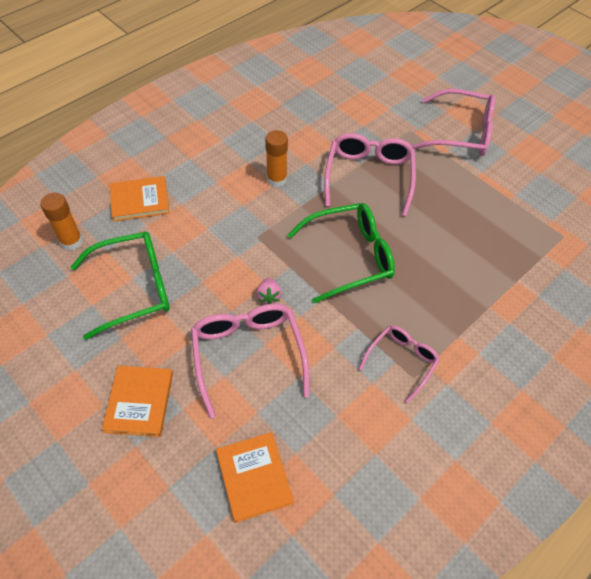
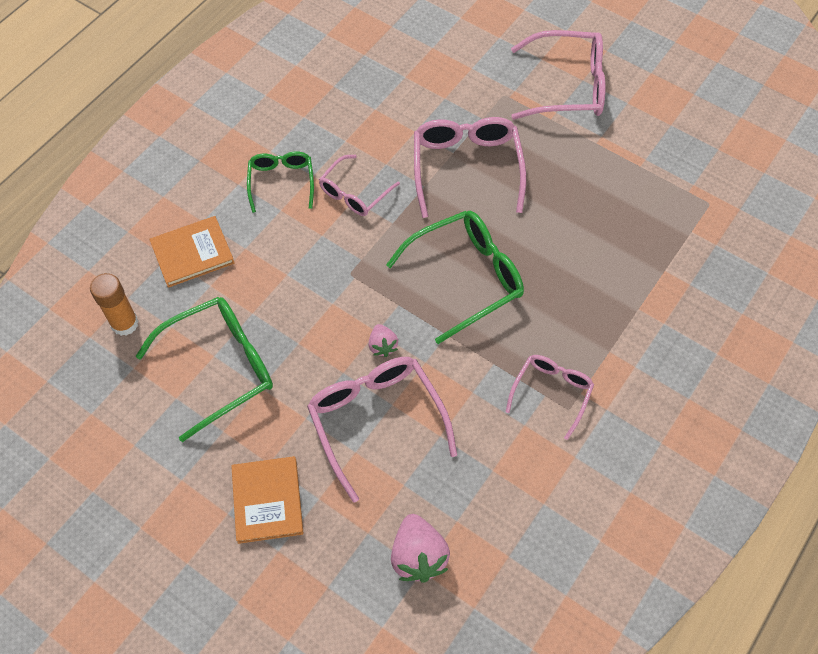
camera: 10 degrees left, 5 degrees up
(223, 162) = (281, 182): none -> green glasses
(254, 477) = (418, 556): orange book -> pink strawberry
(276, 179) = (354, 193): orange glue stick -> pink glasses

